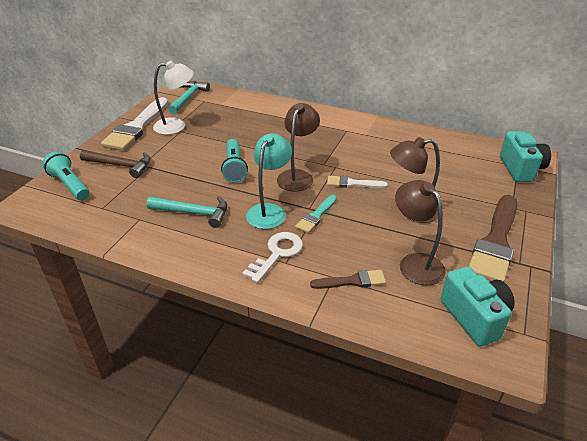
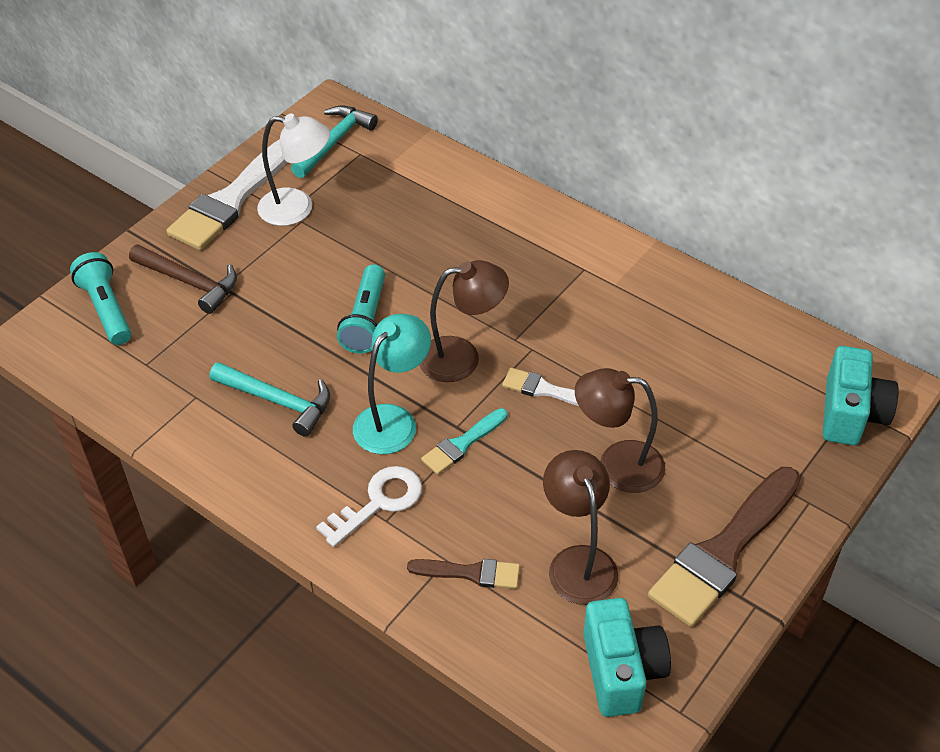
camera: 15 degrees right, 10 degrees up
(297, 176) = (462, 357): brown lamp -> brown lamp turned 45 degrees clockwise

